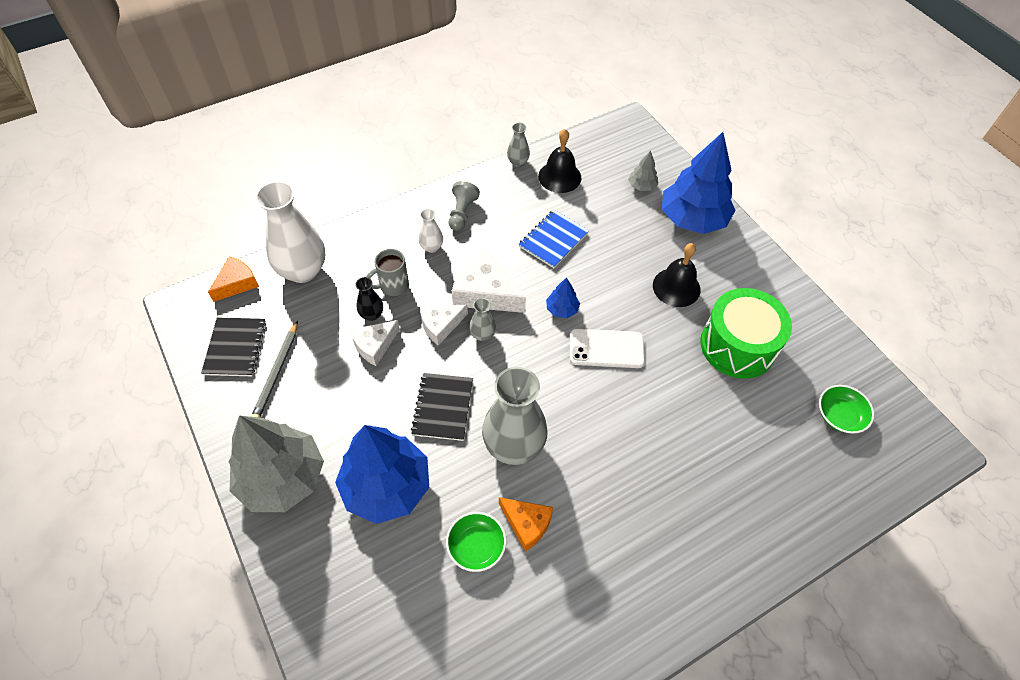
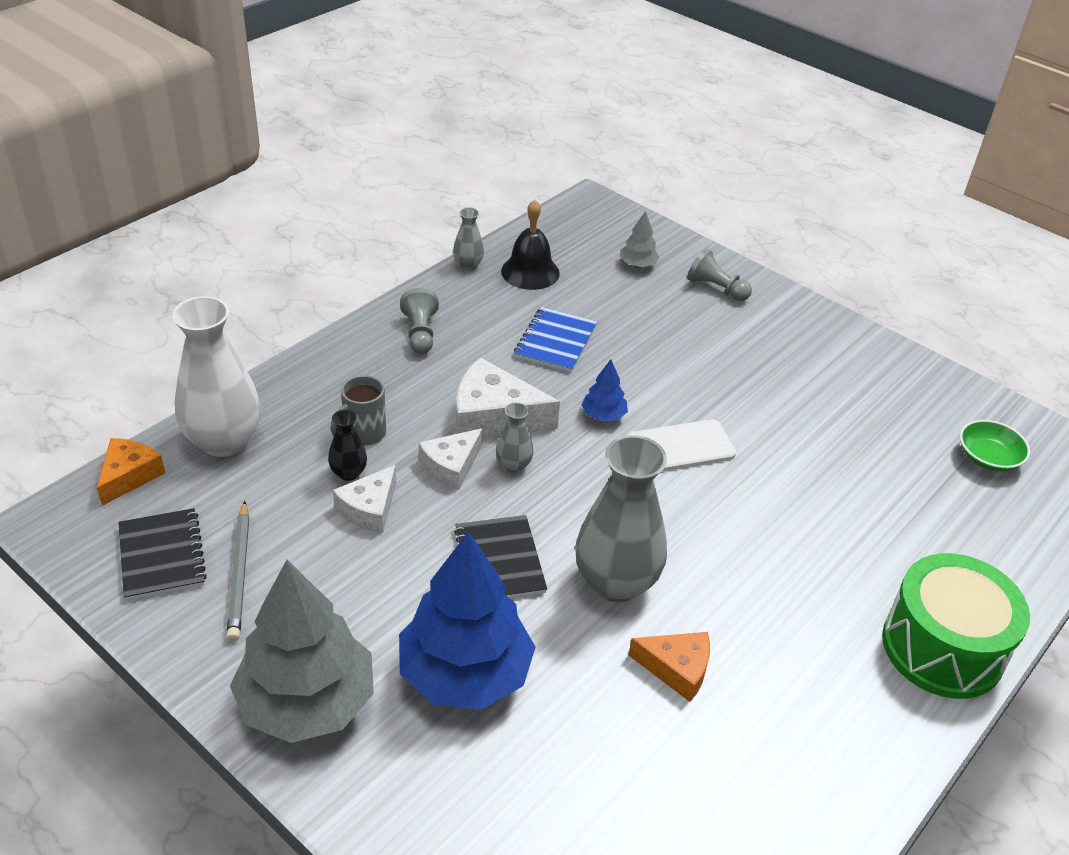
camera: 20 degrees left, 15 degrees down
(431, 247) = (396, 379): white vase -> none
(476, 546) = (623, 713): green bowl -> none
(676, 287) = (733, 363): black bell -> none
(692, 219) = (716, 288): blue tree -> grey pawn
(737, 345) = (836, 410): green drum -> green drum (942, 647)

